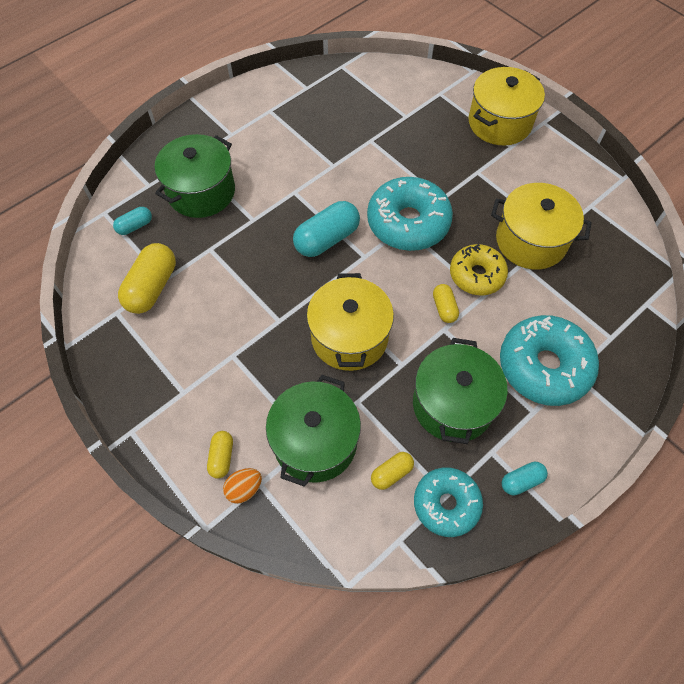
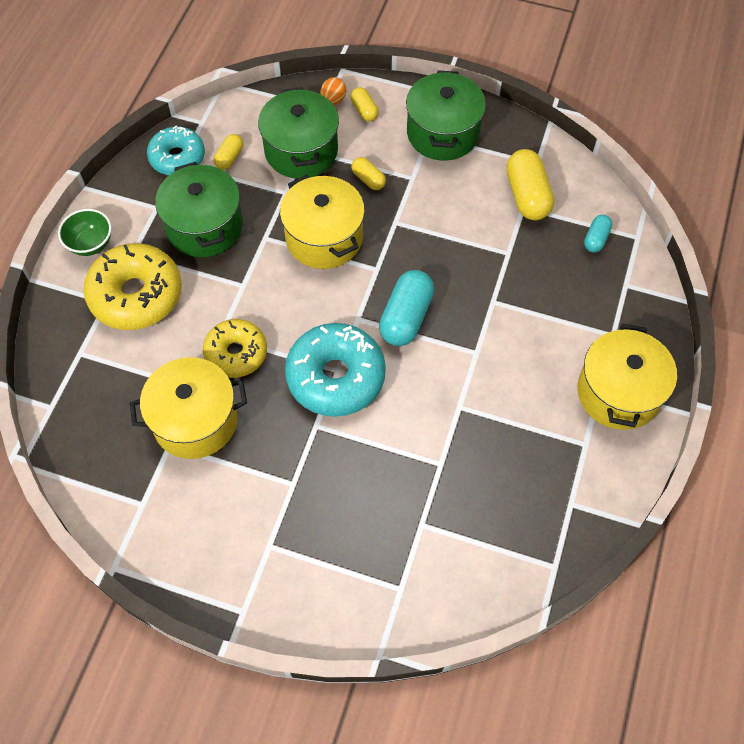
camera: 150 degrees right, 0 degrees up
(201, 192) = (568, 304): green pot -> green pot (443, 133)
(444, 308) = (252, 304): yellow capsule -> yellow capsule (368, 179)
(499, 123) = (299, 578): yellow pot -> yellow pot (618, 393)
(521, 481) = (124, 198): turquoise capsule -> none
(544, 366) = (136, 295): turquoise donut -> yellow donut
(572, 443) = (91, 244): none -> green bowl

